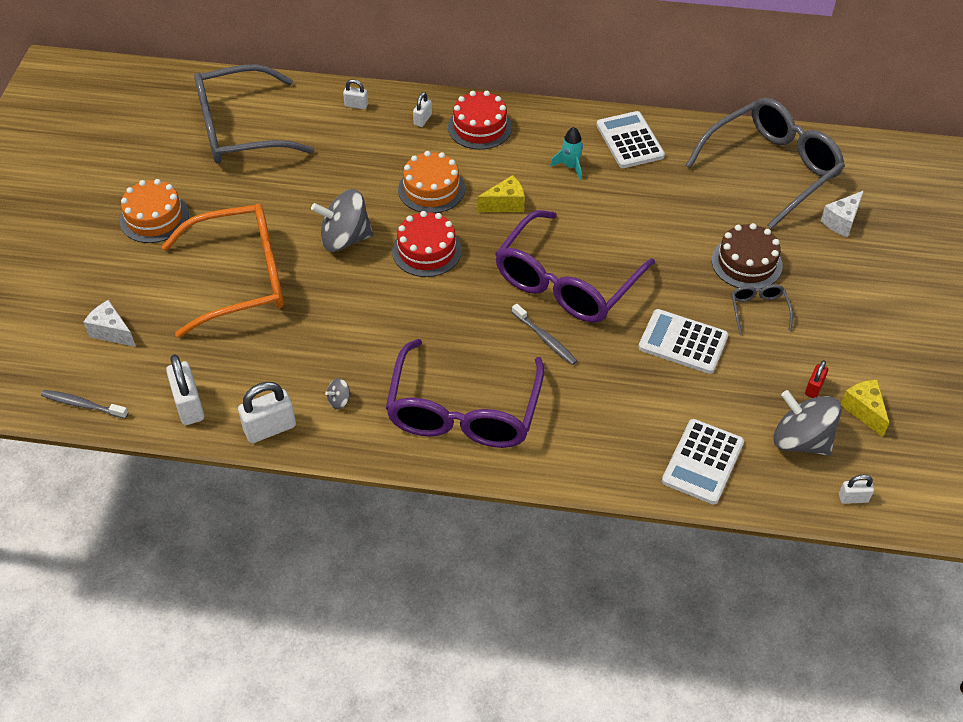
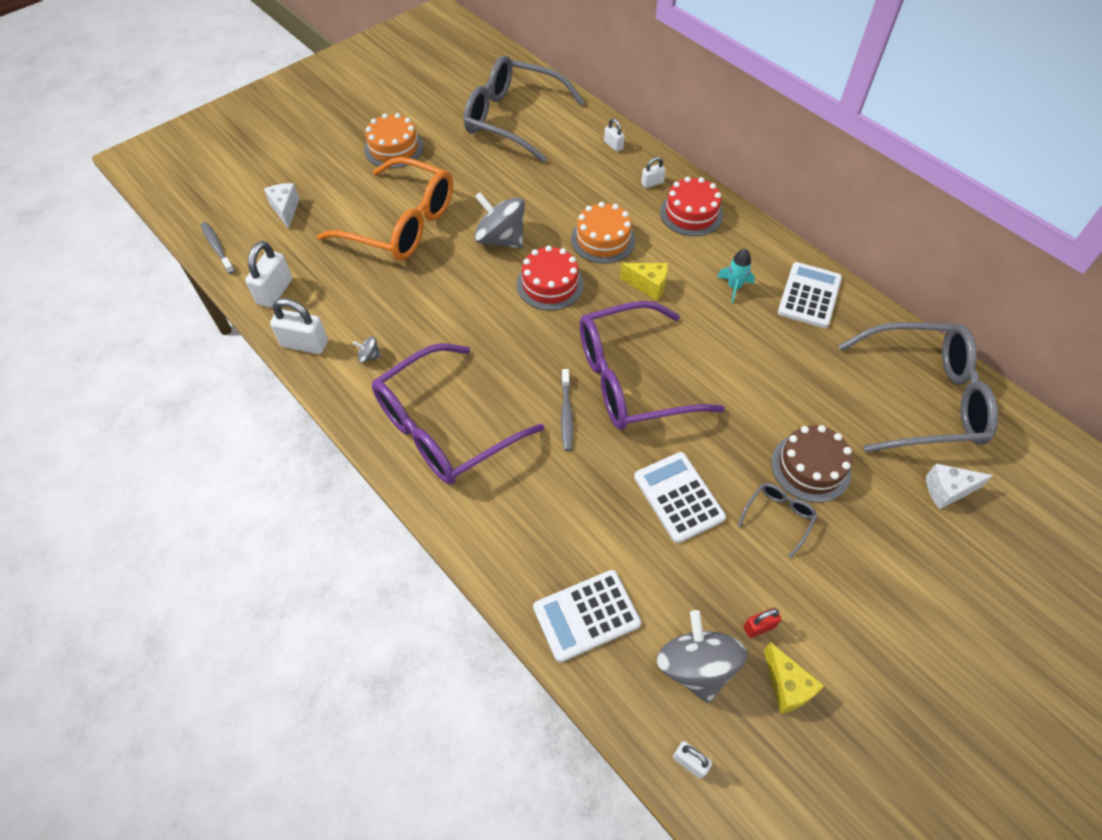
camera: 40 degrees right, 5 degrees up
(864, 411) = (787, 686): yellow cheese -> yellow cheese turned 135 degrees clockwise

